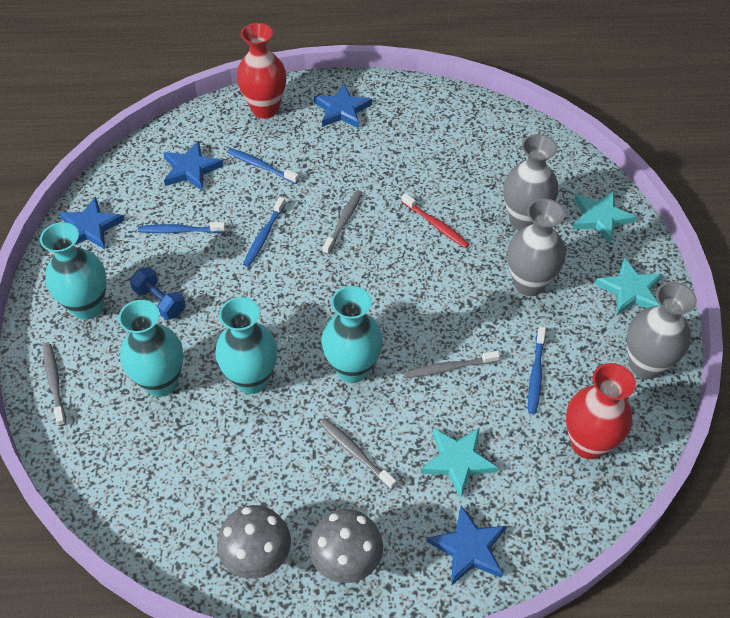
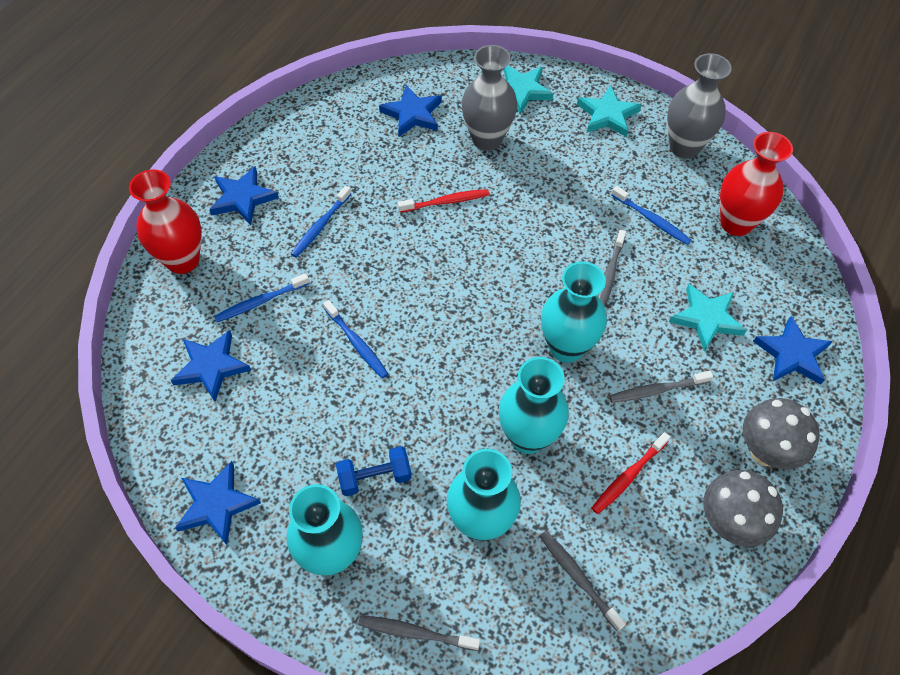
camera: 60 degrees left, 5 degrees up
(180, 230) = (291, 416): blue toothbrush -> blue toothbrush (320, 226)
(258, 465) = (628, 476): none -> red toothbrush
(343, 221) = (388, 268): grey toothbrush -> grey toothbrush (578, 578)
(507, 162) = (412, 114): none -> blue star
(529, 284) = (557, 173): grey vase -> none

